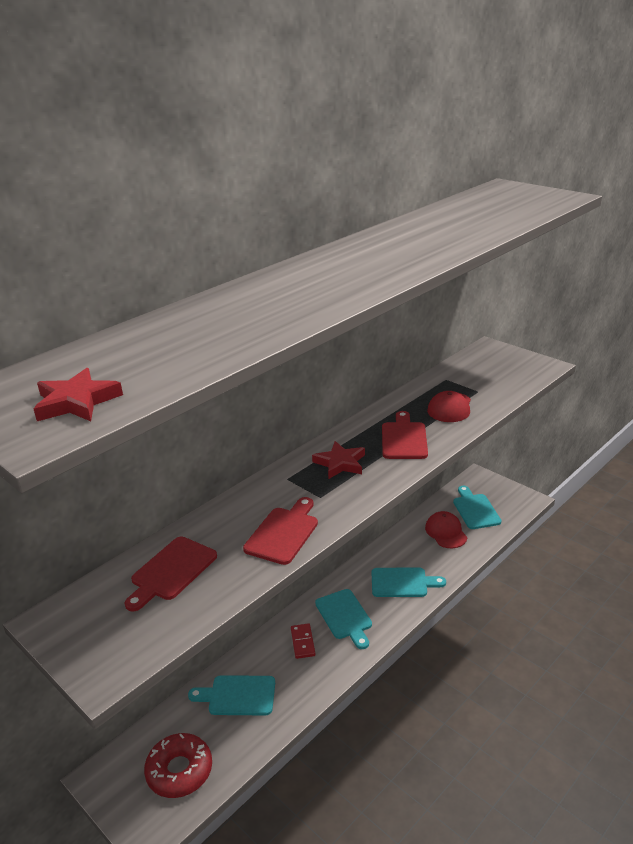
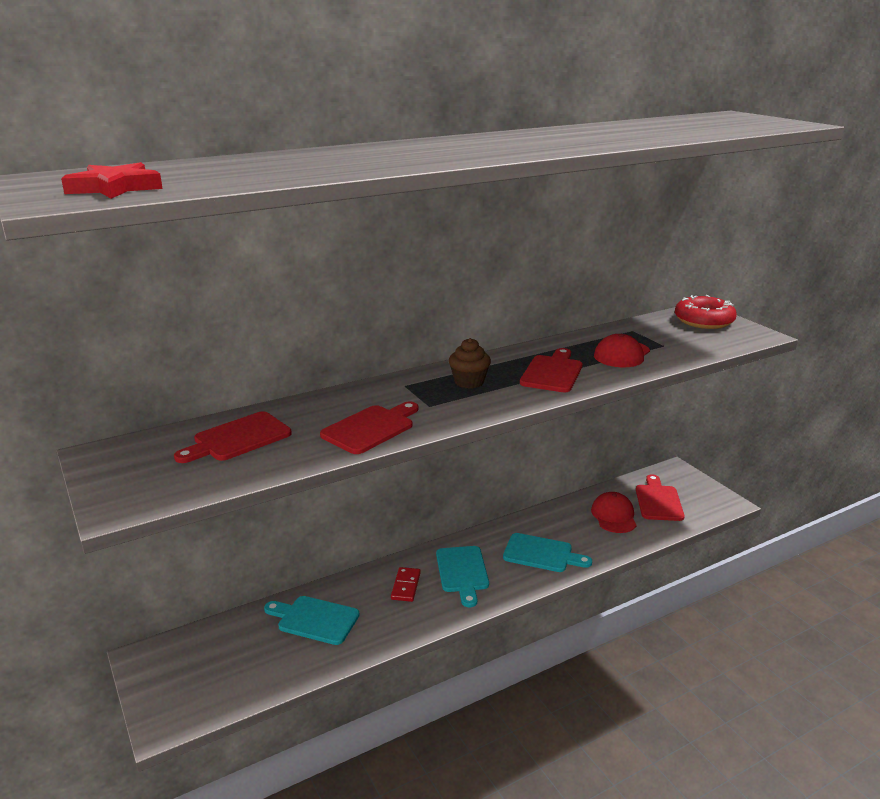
camera: 15 degrees right, 5 degrees down
(179, 771) = (222, 673): red donut -> red donut (704, 321)
(340, 463) = (469, 382): red star -> brown cupcake
(475, 510) = (658, 501): turquoise cutting board -> red cutting board

